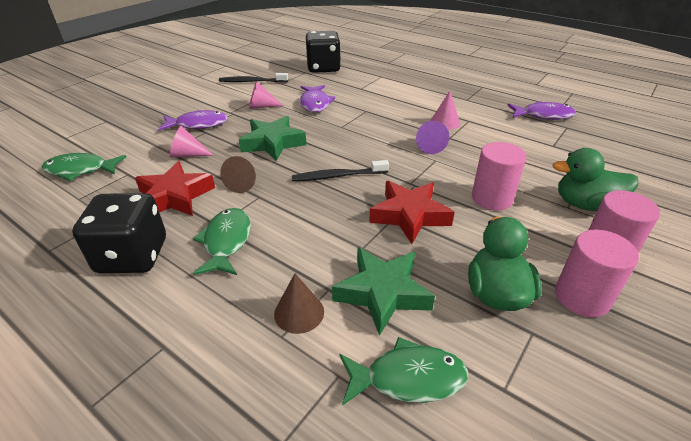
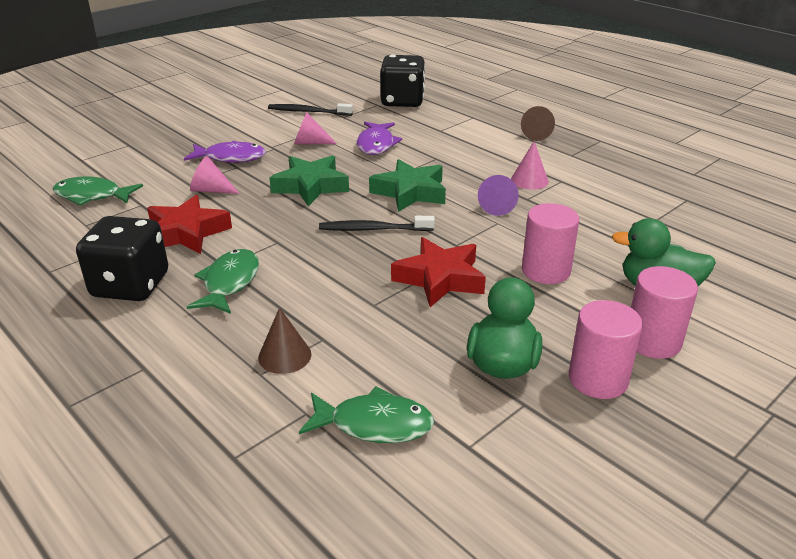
camera: 10 degrees right, 5 degrees down
(244, 183) = (264, 226): brown cone -> brown cone (538, 134)
(382, 293) = (378, 349): green star -> green star (410, 192)
(543, 115) = (663, 183): purple fish -> none

